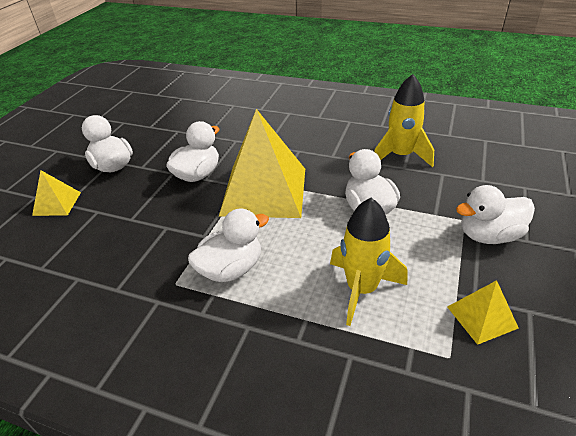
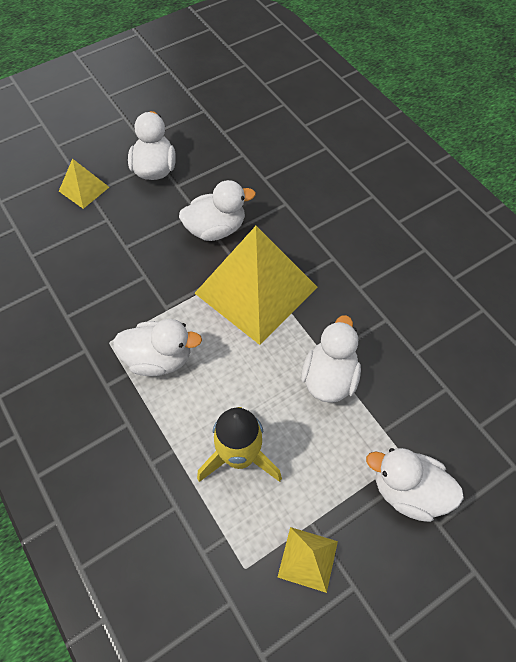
camera: 35 degrees right, 20 degrees up
(400, 156) = (428, 335): yellow rocket -> none

